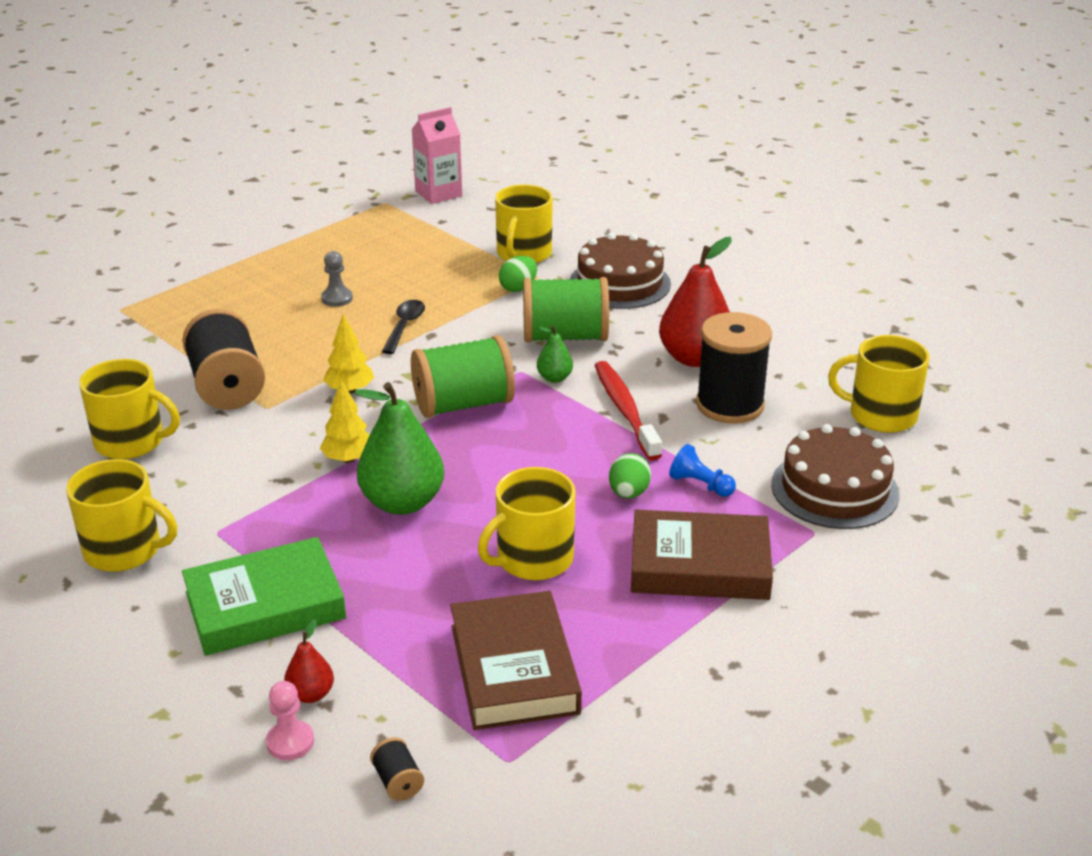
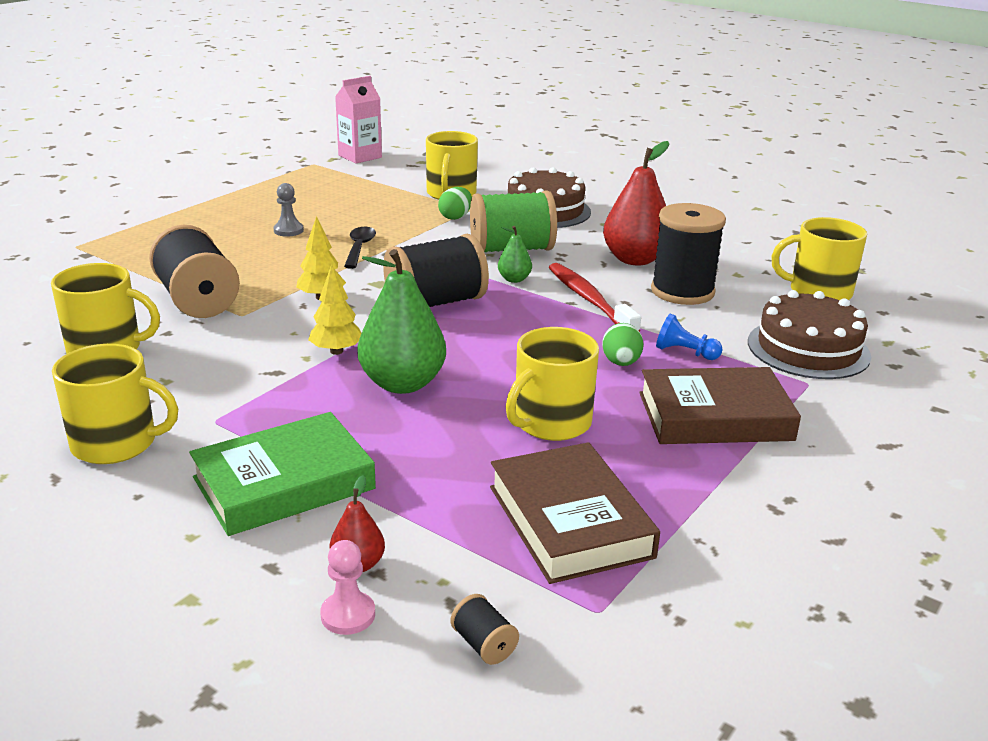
camera: 10 degrees left, 5 degrees down
(463, 404) = (436, 303): green spool -> black spool

